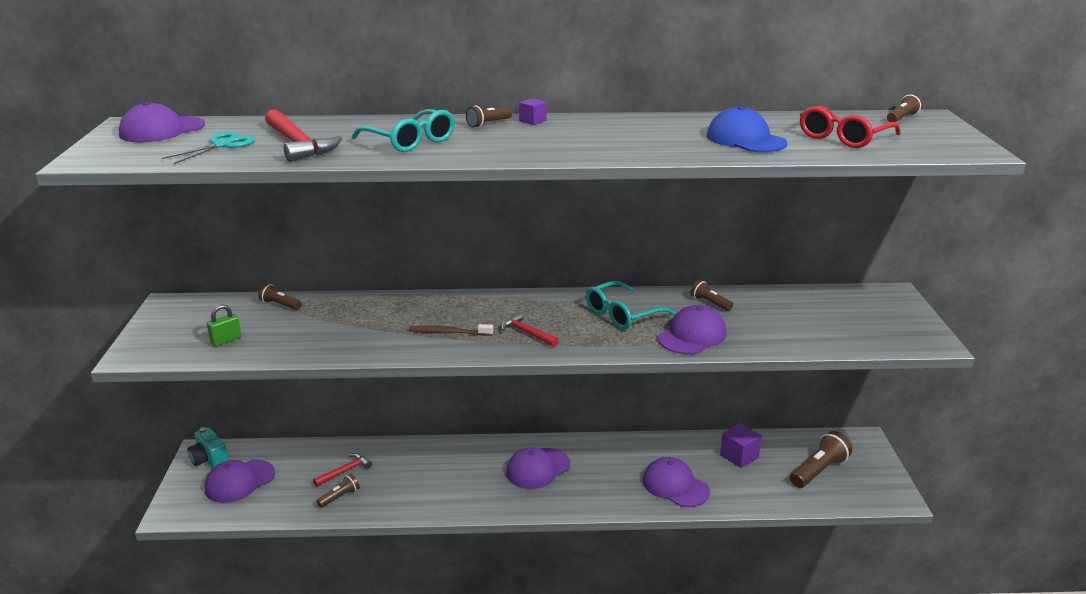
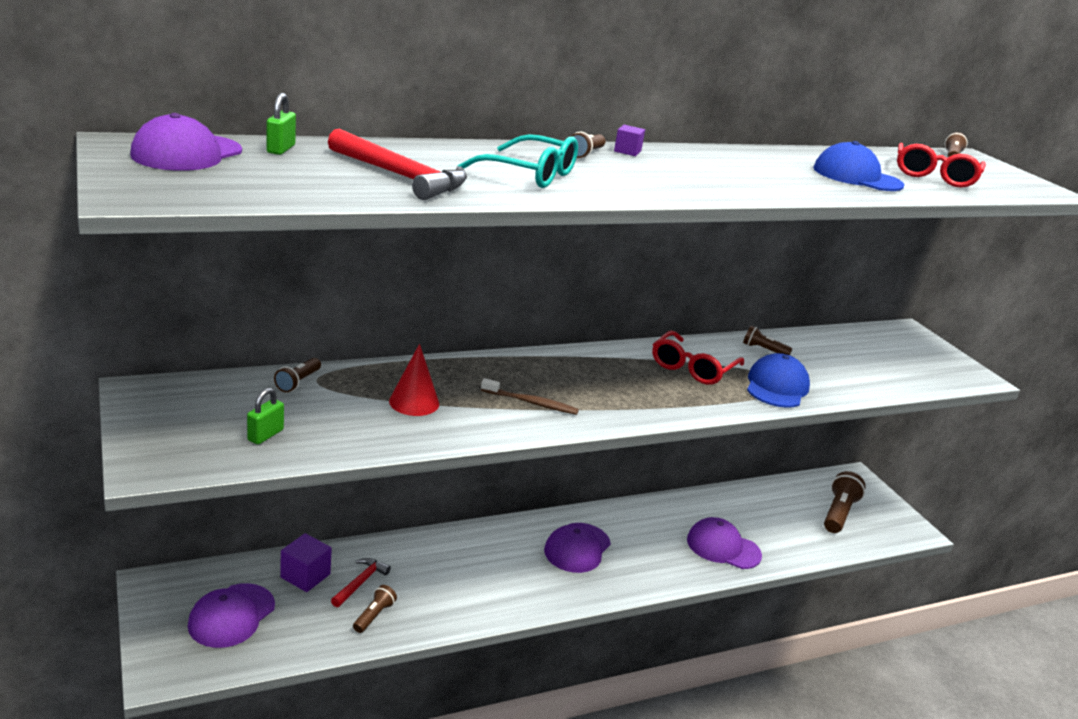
camera: 25 degrees left, 0 degrees up
(209, 460) = (171, 593): turquoise camera -> none
(221, 145) = (301, 176): turquoise scissors -> none
(234, 126) = (281, 149): none -> green padlock
(280, 305) = (298, 382): brown flashlight -> brown flashlight turned 75 degrees counterclockwise
(354, 325) = (414, 402): none -> red cone
(449, 332) = (531, 403): brown toothbrush -> brown toothbrush turned 150 degrees counterclockwise
(527, 333) = (615, 396): red hammer -> none
(622, 314) = (692, 368): turquoise glasses -> red glasses
(692, 336) = (776, 387): purple cap -> blue cap
(739, 456) = (761, 507): purple cube -> purple cube (305, 576)

